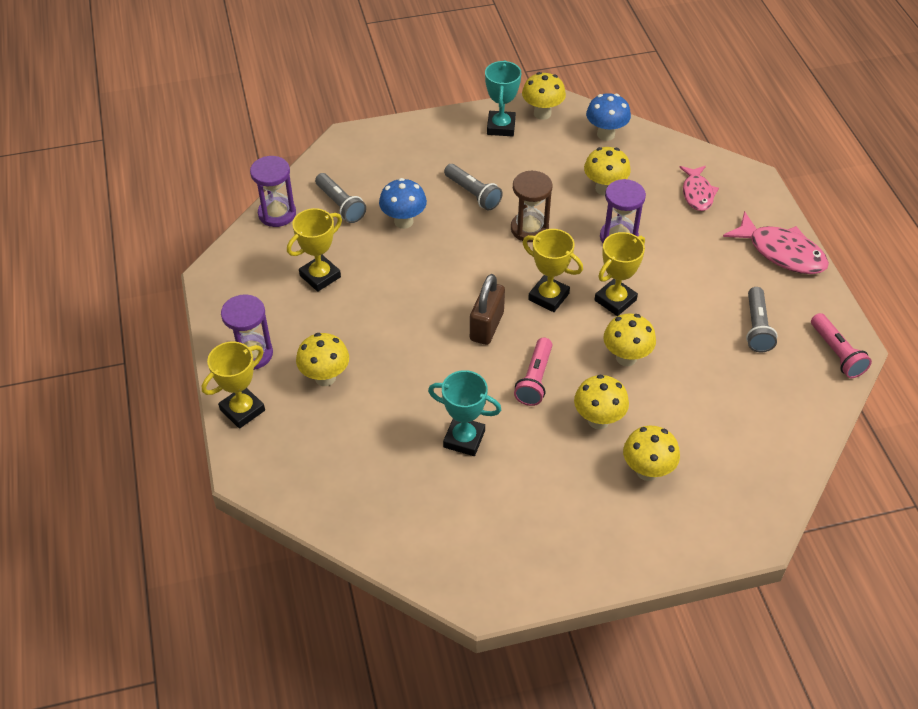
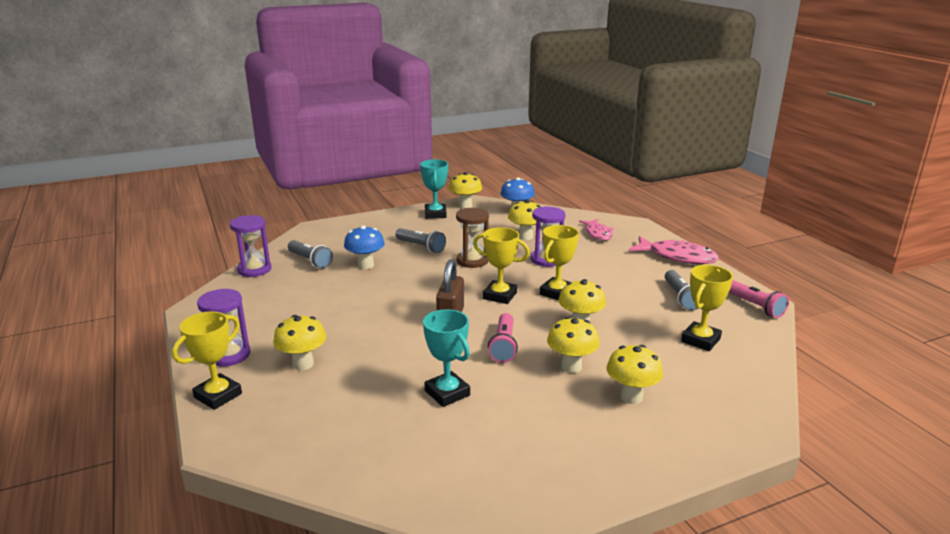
camera: 10 degrees left, 25 degrees down
(320, 276) = (294, 301): yellow trophy -> yellow trophy (700, 340)
(464, 439) = (447, 393): turquoise trophy -> turquoise trophy turned 45 degrees clockwise

